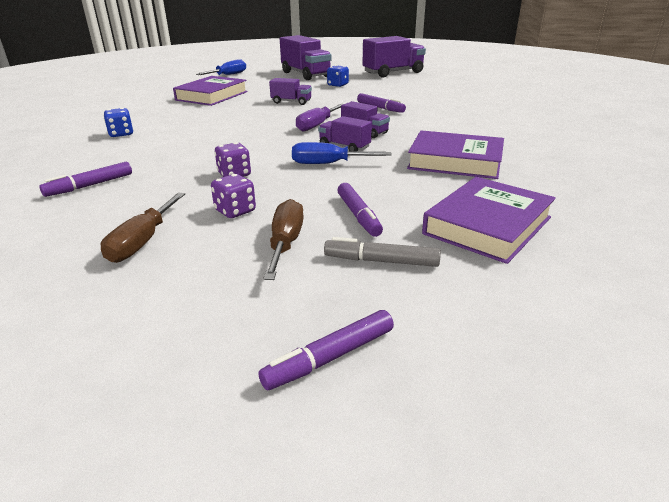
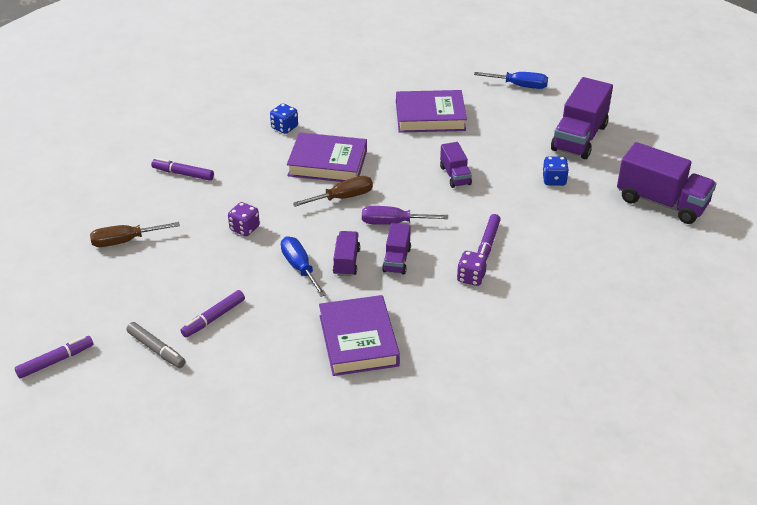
camera: 60 degrees right, 10 degrees up
(235, 211) = (185, 258): purple dice -> purple dice (471, 278)
(286, 243) = (156, 300): brown screwdriver -> brown screwdriver (343, 198)
(330, 357) = (55, 361): purple marker -> purple marker turned 120 degrees clockwise
(381, 261) = (156, 349): grey marker -> grey marker turned 150 degrees clockwise
(487, 226) = (236, 388): purple book -> purple book (327, 163)

